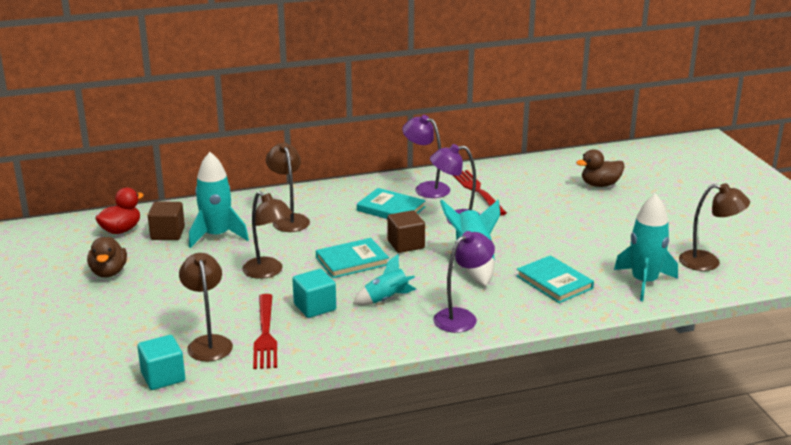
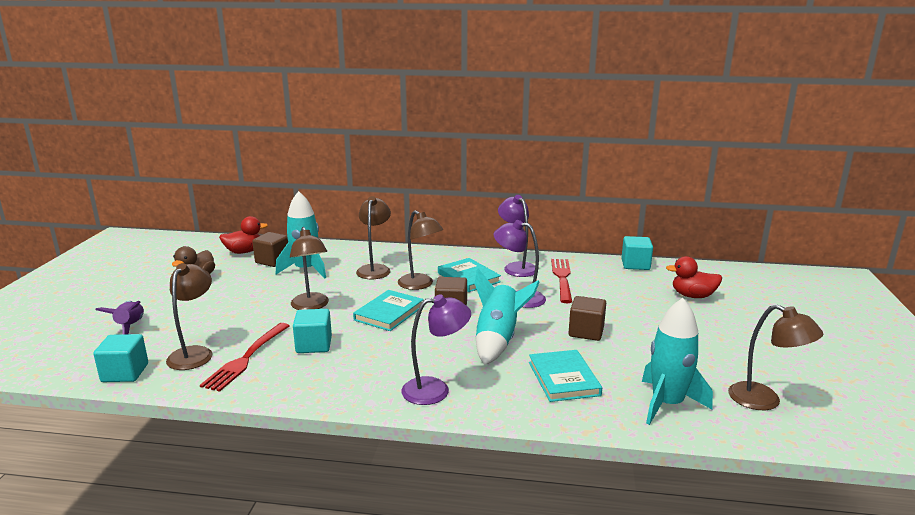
camera: 25 degrees right, 5 degrees down
(105, 336) = (130, 327): none -> purple rocket
(352, 226) = (420, 285): none -> brown lamp
(352, 261) = (389, 313): turquoise book -> turquoise book turned 60 degrees counterclockwise
(386, 299) = (382, 354): turquoise rocket -> none
(530, 163) = (635, 265): none -> turquoise cube
(539, 238) = (586, 332): none -> brown cube
(600, 185) = (692, 296): brown duck -> red duck

